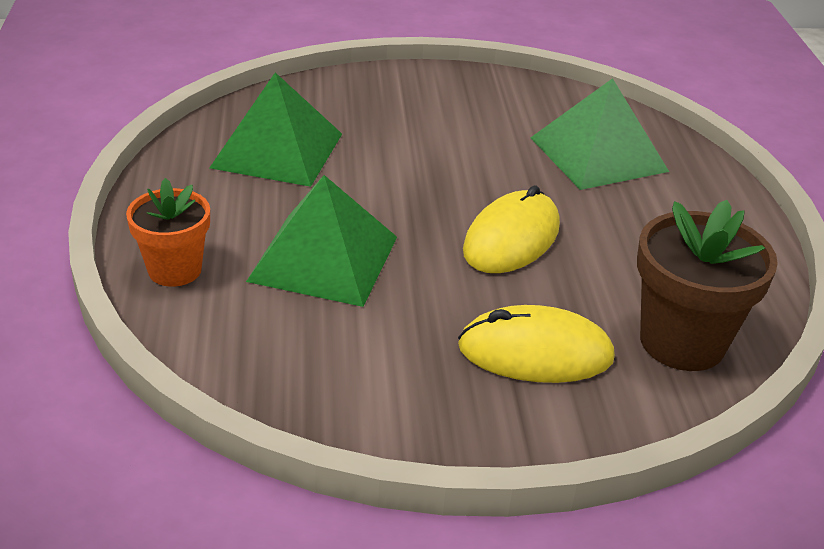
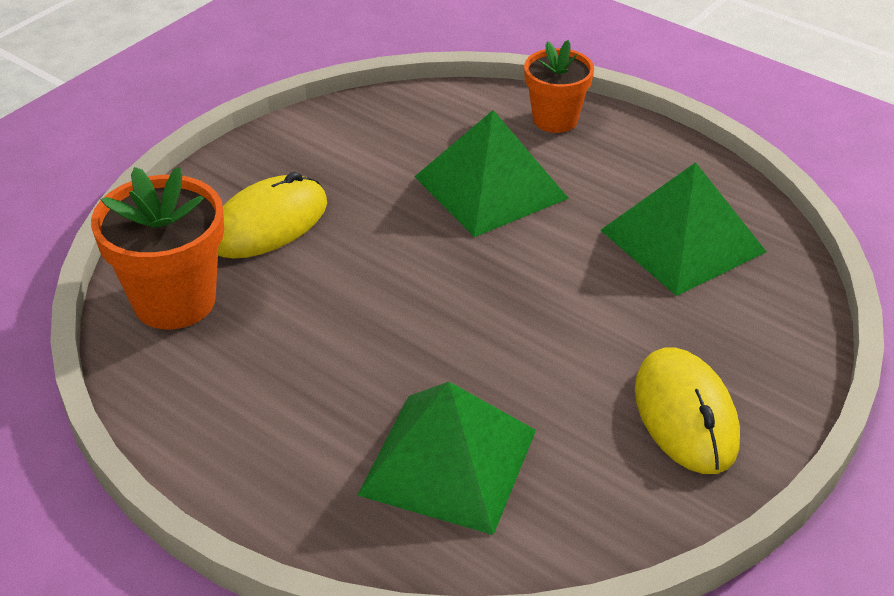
camera: 135 degrees right, 5 degrees up
(511, 238) = (396, 297): yellow mouse -> yellow mouse (686, 415)
(682, 342) = (174, 301): brown flower pot -> orange flower pot

